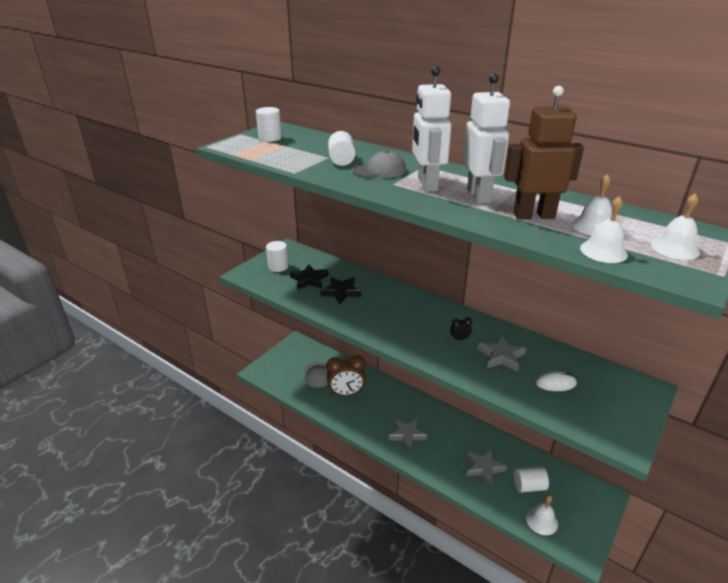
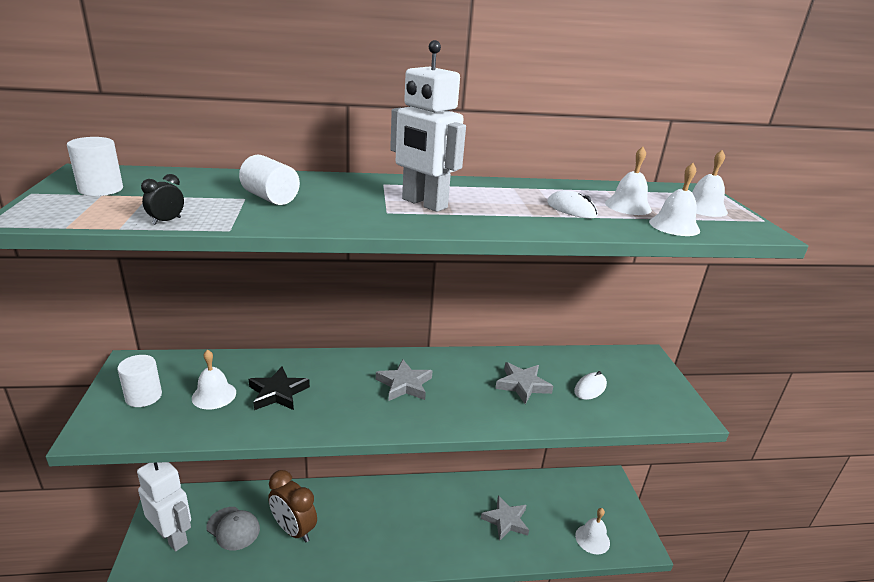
camera: 45 degrees left, 5 degrees down
(309, 279) = (214, 395): black star -> white bell
(346, 393) = (293, 530): brown clock -> brown clock turned 90 degrees clockwise
(380, 170) = (342, 200): grey cap -> none
(407, 435) = (406, 535): grey star -> grey star (404, 384)
(459, 339) = (468, 386): black clock -> black clock (166, 221)
(479, 196) = (494, 203): white robot -> white robot (173, 537)
(528, 486) = (555, 512): white cylinder -> none
(533, 215) = (571, 209): brown robot -> white mouse

